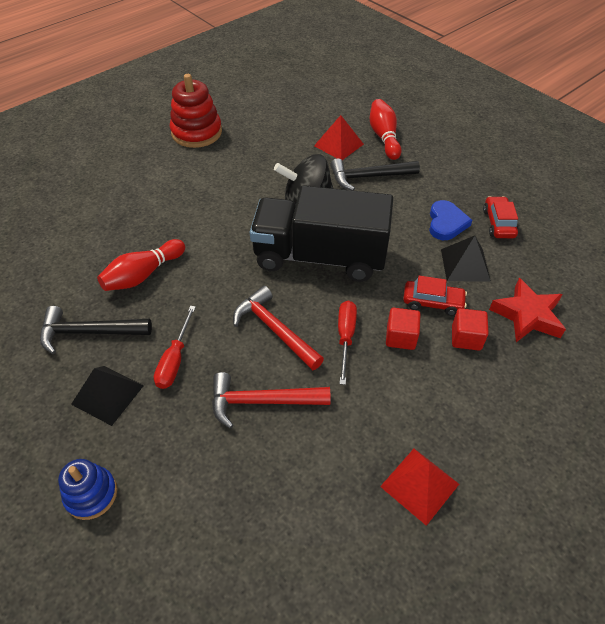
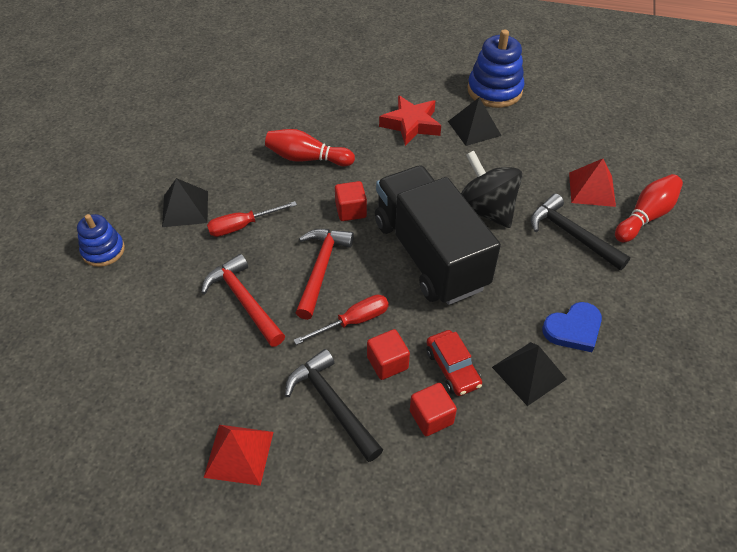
camera: 55 degrees right, 0 degrees up
(89, 332) = (230, 165): black hammer -> black hammer (332, 404)
(196, 132) = (494, 90): red stacking toy -> blue stacking toy
(222, 164) = (474, 128): none -> black pyramid
(231, 278) = (351, 210): none -> red cube
(498, 223) = (622, 376): red car -> none
(527, 315) = (509, 461): red star -> red star (411, 124)

